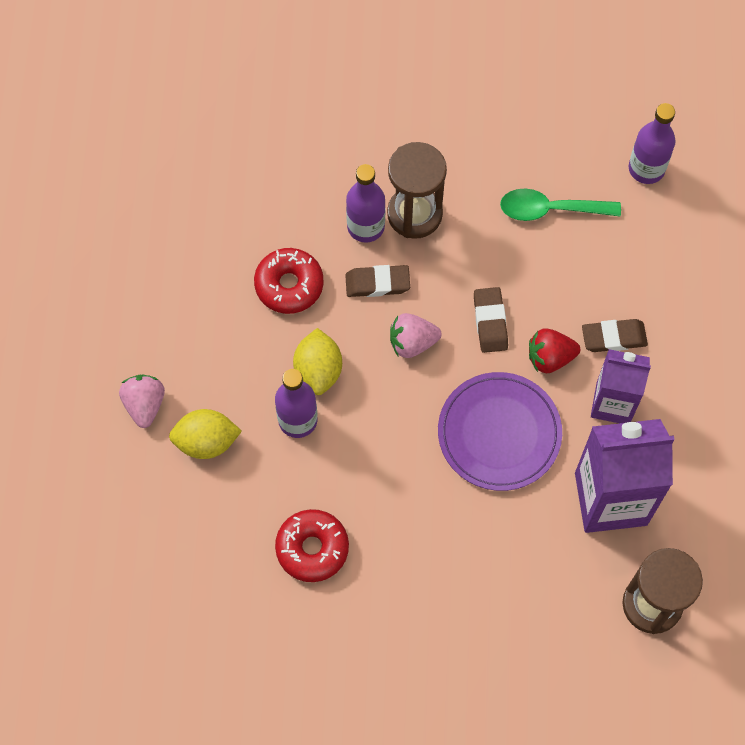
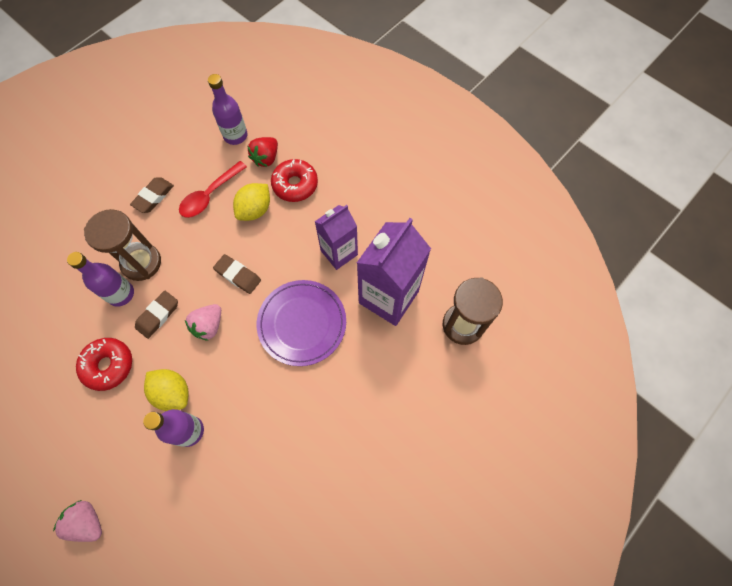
camera: 50 degrees left, 0 degrees up
(206, 441) = (148, 501): yellow lemon -> yellow lemon (255, 210)
(312, 548) = (271, 491): red donut -> red donut (295, 185)
(550, 357) = (286, 262): red strawberry -> red strawberry (266, 158)
(551, 209) = (210, 195): green spoon -> red spoon
(614, 337) = (305, 223): brown eraser -> brown eraser (153, 197)

